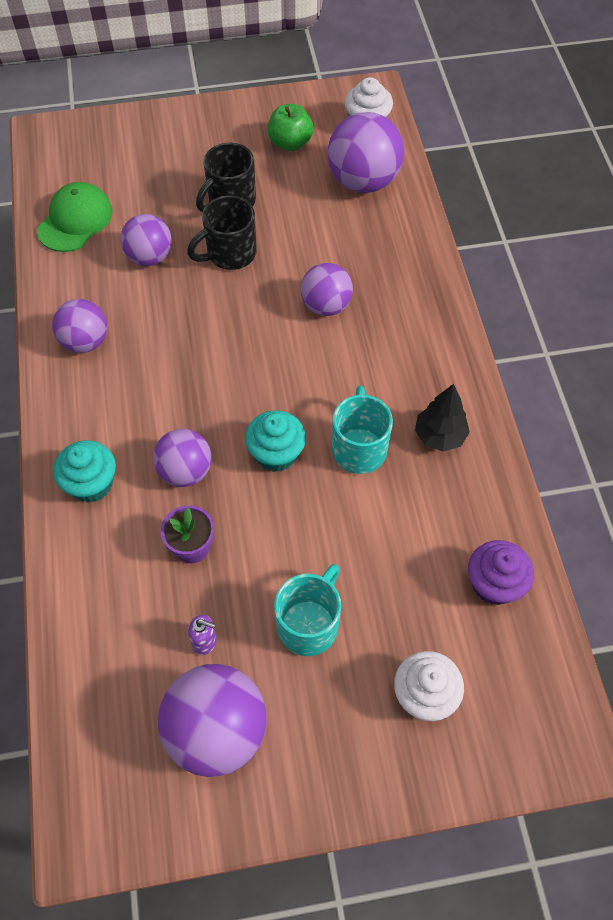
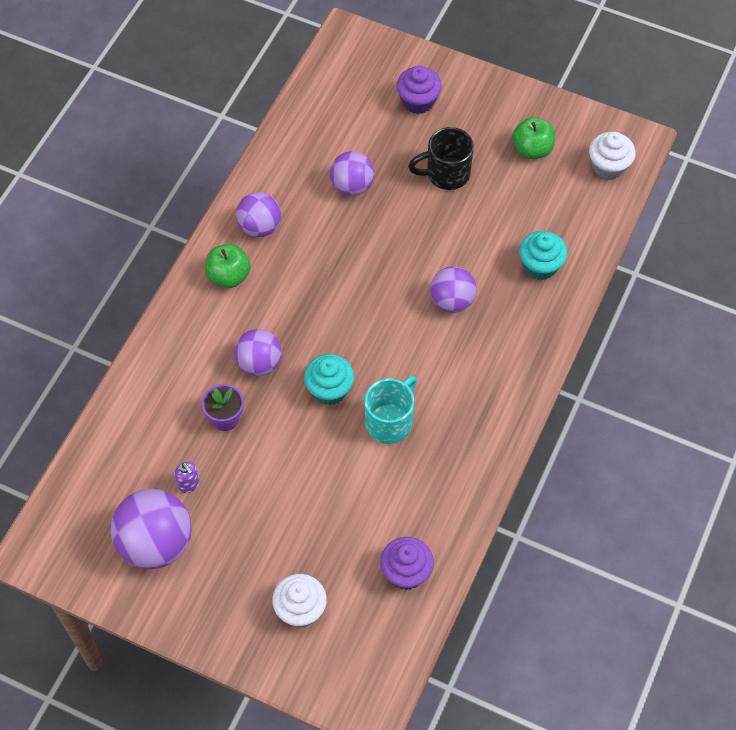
camera: 35 degrees right, 0 degrees up
(75, 220) = (319, 125): green cap -> none
(88, 405) = (228, 276): none -> green apple
(91, 484) = (192, 334): turquoise cupcake -> turquoise cupcake (540, 266)
(155, 155) = (418, 101): none -> purple cupcake
(229, 254) = (412, 217): black mug -> none
(309, 624) = (262, 517): turquoise mug -> none
(363, 181) = (564, 215): purple ball -> none
(439, 436) = (455, 449): black tree -> none

